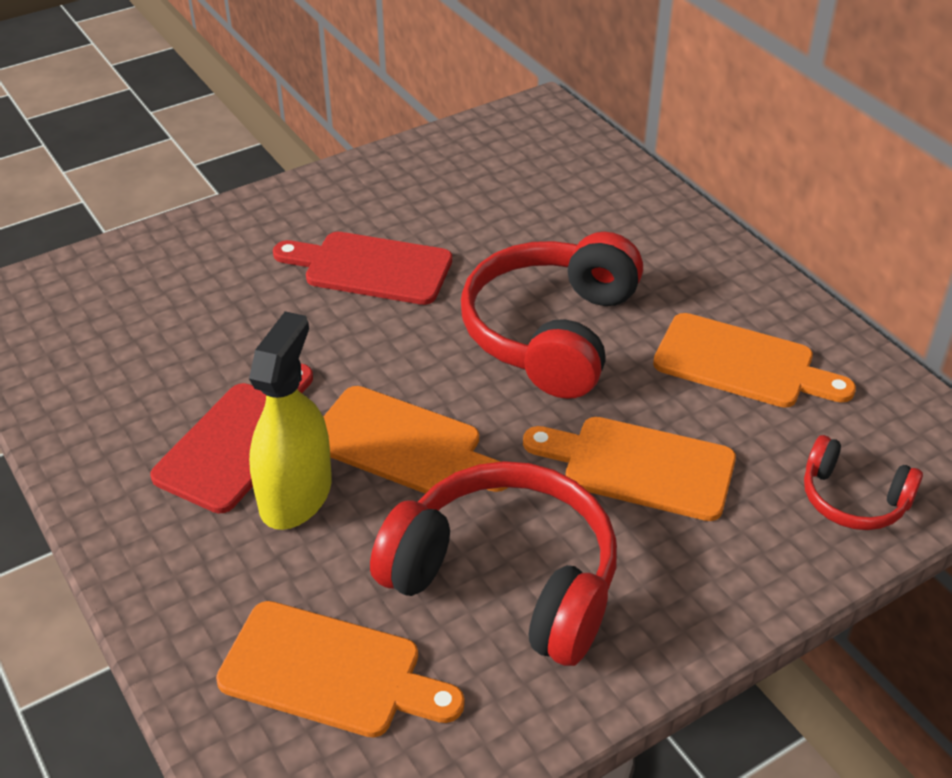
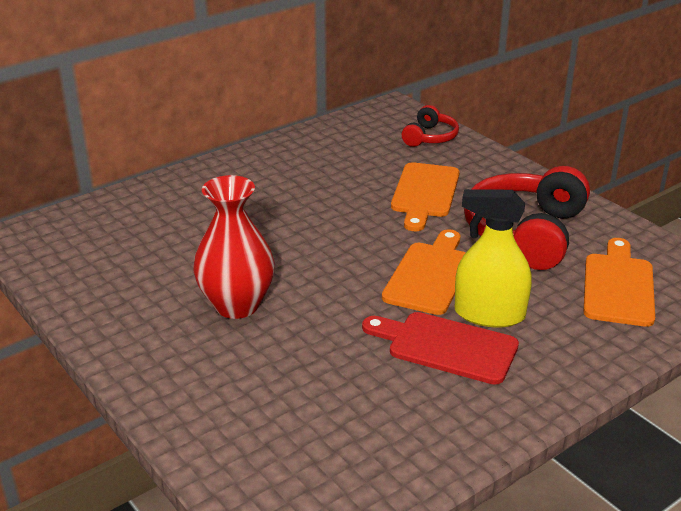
camera: 95 degrees left, 10 degrees down
(370, 268) = (237, 305): red cutting board -> red vase
(552, 333) = (308, 224): red headphones -> none
(742, 363) = (329, 162): orange cutting board -> none

